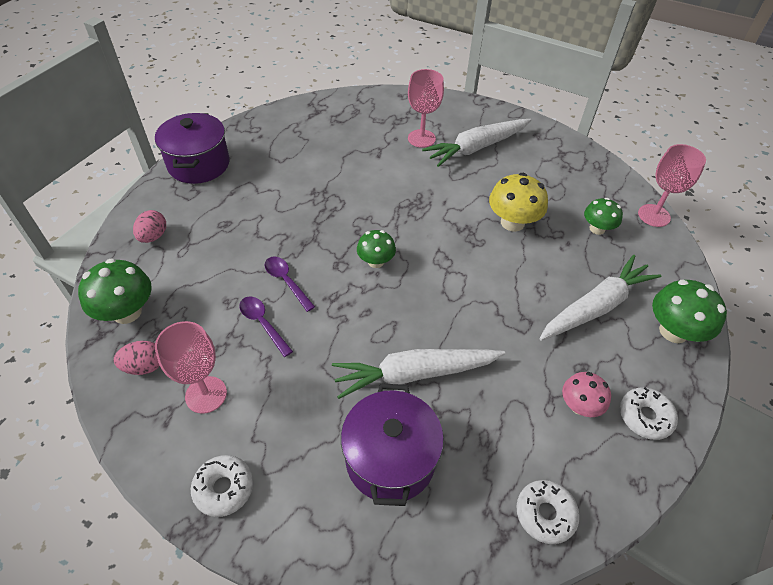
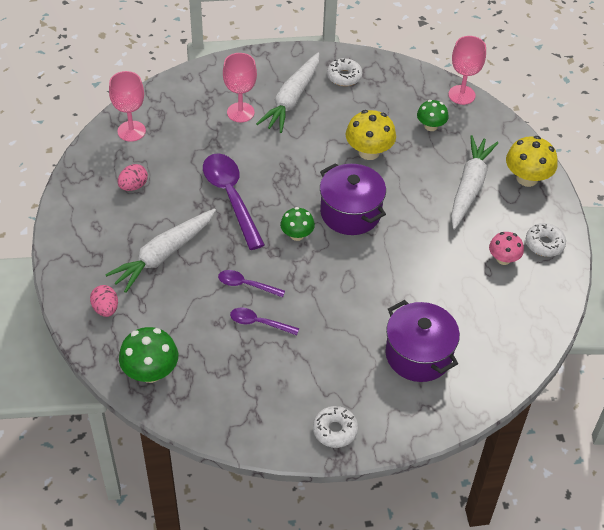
camera: 35 degrees left, 0 degrees up
(144, 366) = (205, 397): pink egg -> pink egg (133, 186)
(199, 164) = (74, 231): purple pot -> purple pot (350, 213)
(206, 394) = (267, 388): pink goblet -> pink goblet (131, 131)
(348, 200) = (231, 197): none -> purple spoon
(415, 374) = (390, 297): white carrot -> white carrot (163, 255)
(545, 514) = (527, 331): white donut -> white donut (344, 76)
(673, 331) = (527, 178): green mushroom -> yellow mushroom

